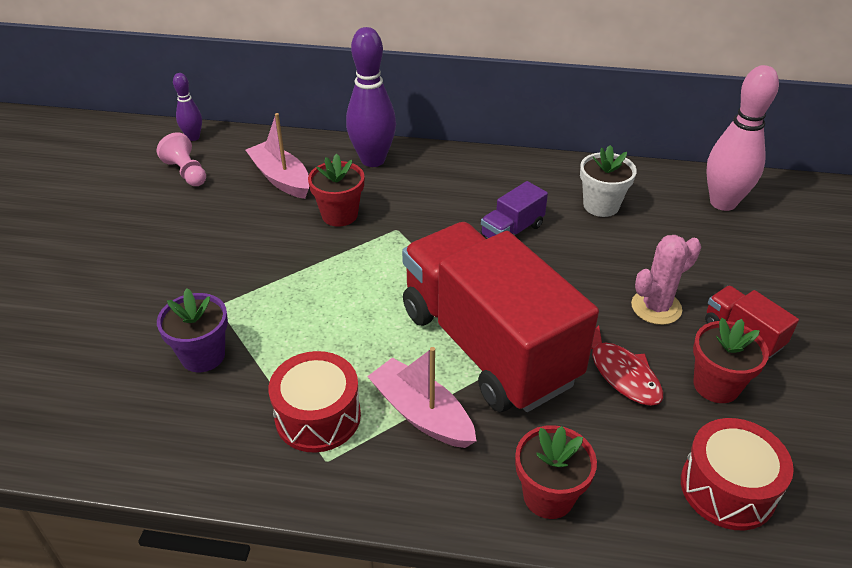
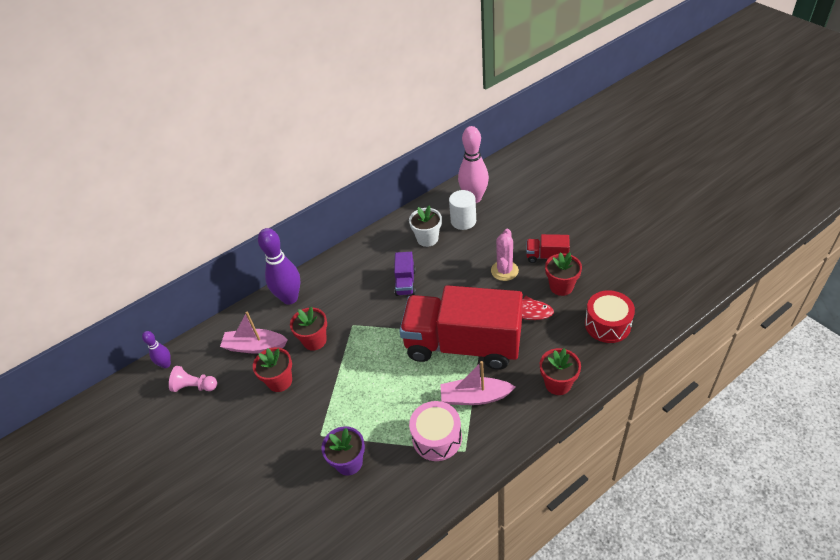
camera: 40 degrees left, 5 degrees up
(256, 225) = (280, 381): none -> red flower pot
(318, 416) = (437, 438): red drum -> pink drum
(674, 217) = (463, 221): none -> white cylinder

